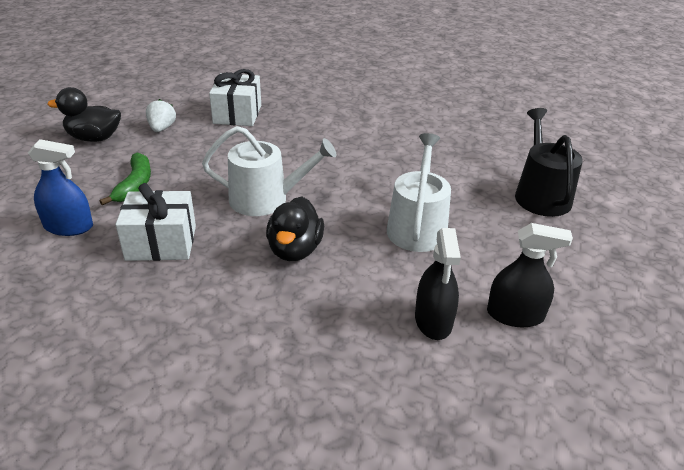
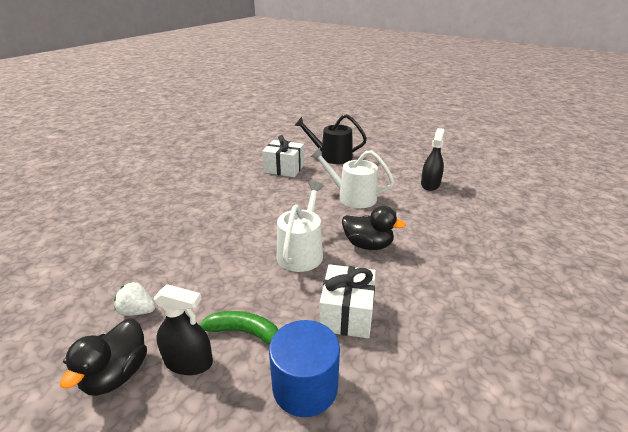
camera: 75 degrees left, 5 degrees down
(68, 226) = (305, 386): blue spray bottle -> blue cylinder
(237, 114) = (149, 256): white gift -> white gift (284, 168)
(433, 320) = (435, 206): black spray bottle -> black spray bottle (188, 361)

